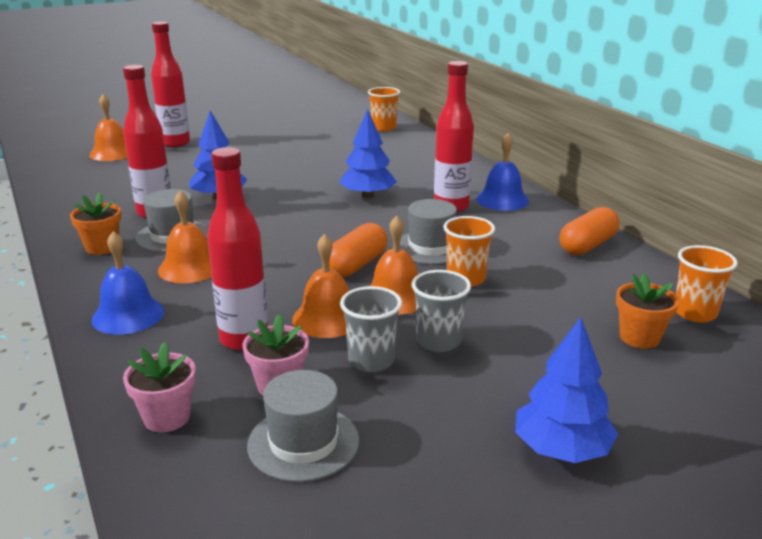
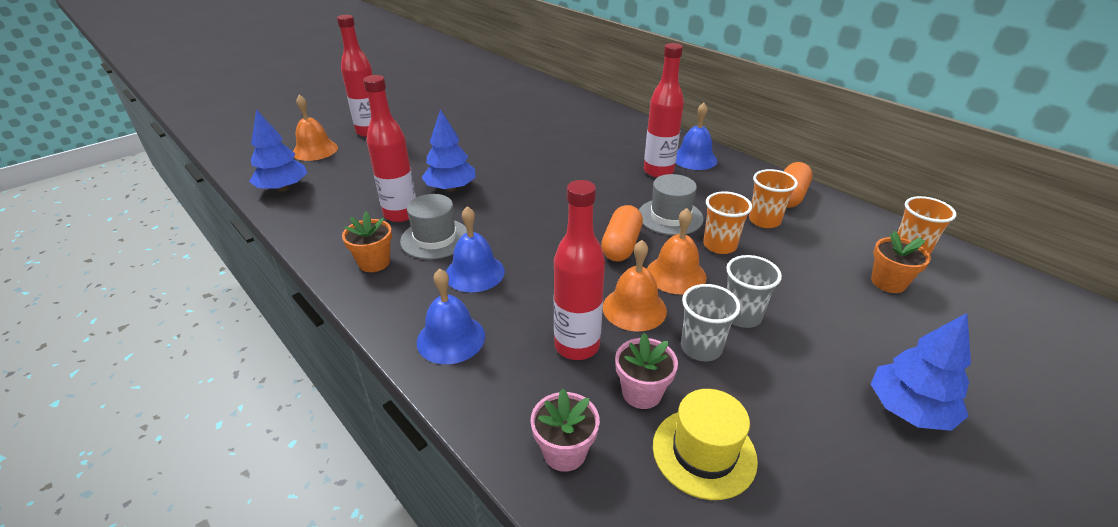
camera: 15 degrees left, 10 degrees up
(190, 268) = (474, 273): orange bell -> blue bell
(303, 443) = (704, 452): grey hat -> yellow hat
(368, 196) = (582, 169): blue tree -> blue tree (283, 188)
(384, 128) = (548, 95): orange cup -> orange cup (764, 220)

